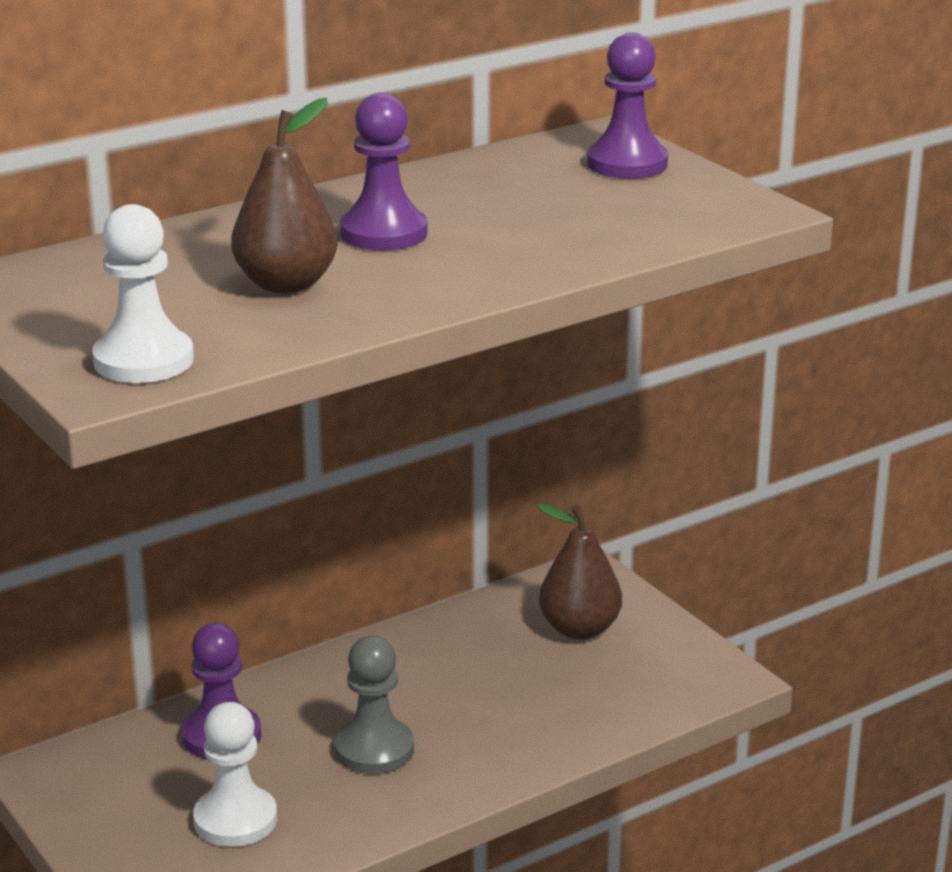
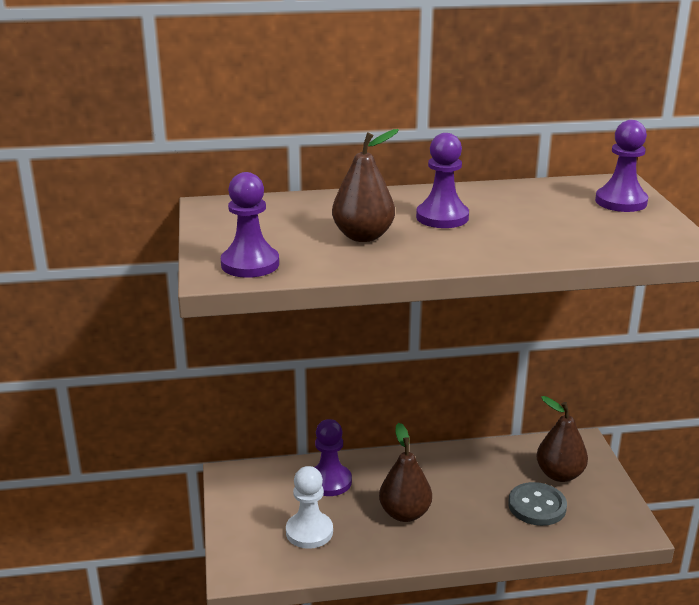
camera: 25 degrees right, 0 degrees up
(143, 360) = (250, 264): white pawn -> purple pawn
(374, 749) = (405, 513): grey pawn -> brown pear
(570, 683) = (537, 506): none -> grey button

